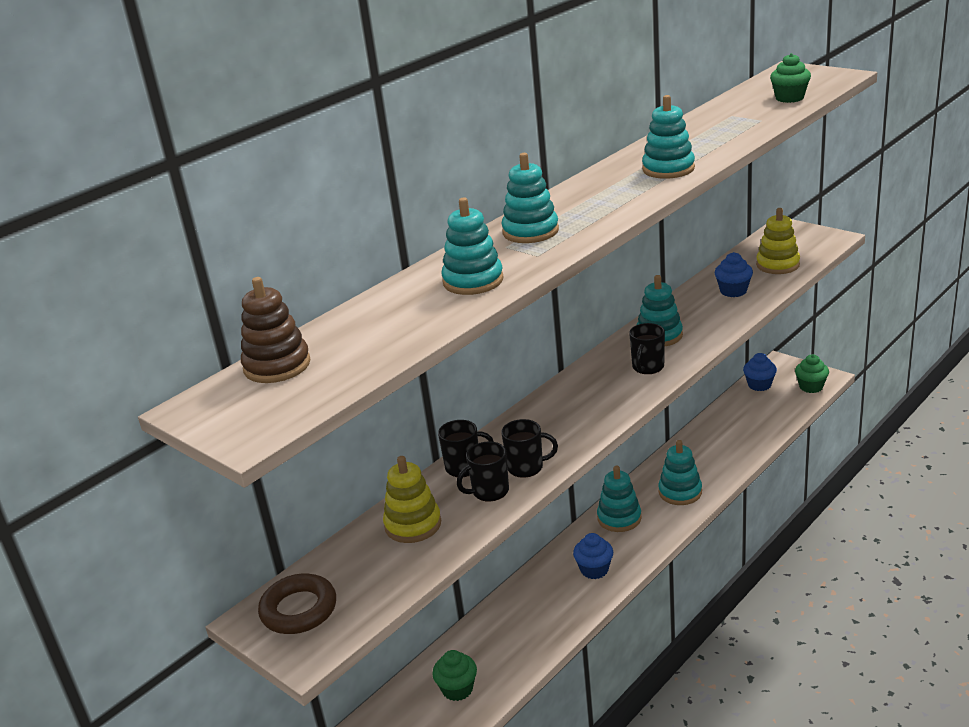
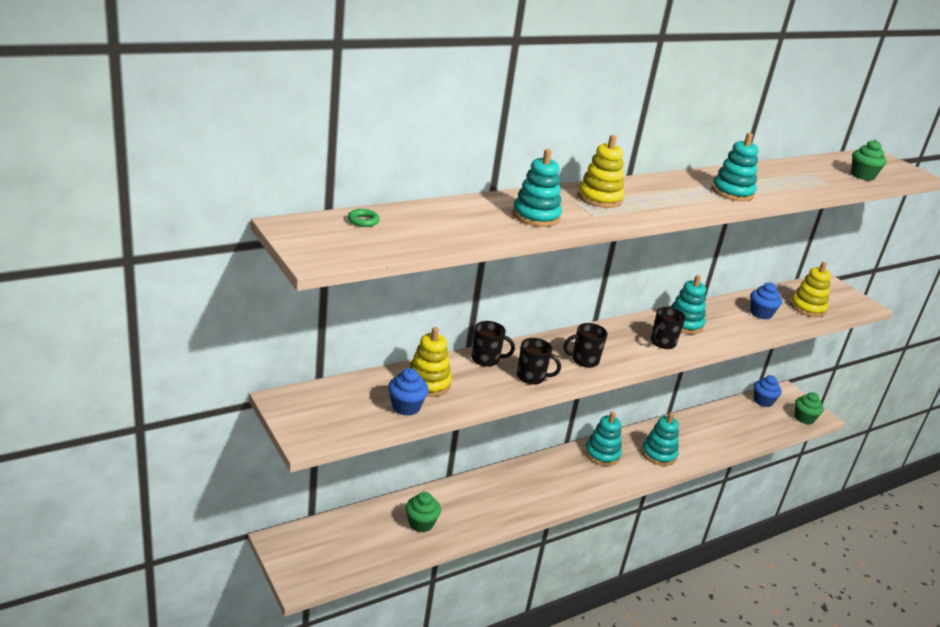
camera: 10 degrees right, 0 degrees up
(277, 366) = (363, 221): brown stacking toy -> green ring
(299, 609) = (318, 407): brown ring -> none
(489, 491) = (495, 383): black mug -> black mug (584, 360)
(530, 231) = (599, 198): turquoise stacking toy -> yellow stacking toy
(594, 570) = (564, 483): blue cupcake -> blue cupcake (406, 407)

